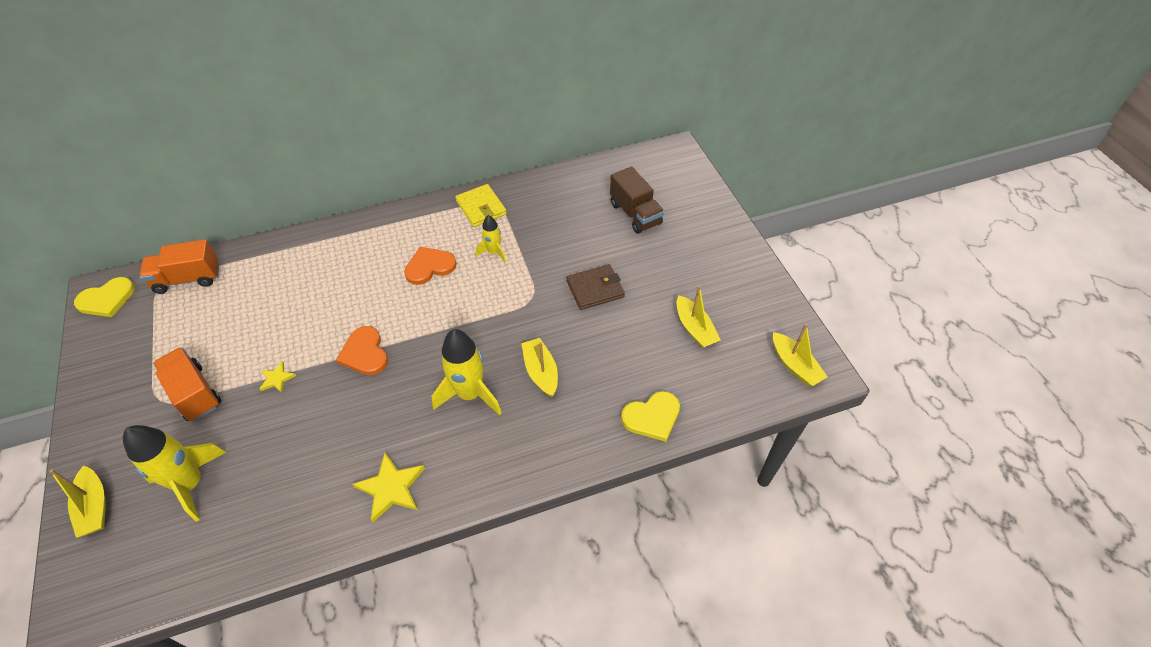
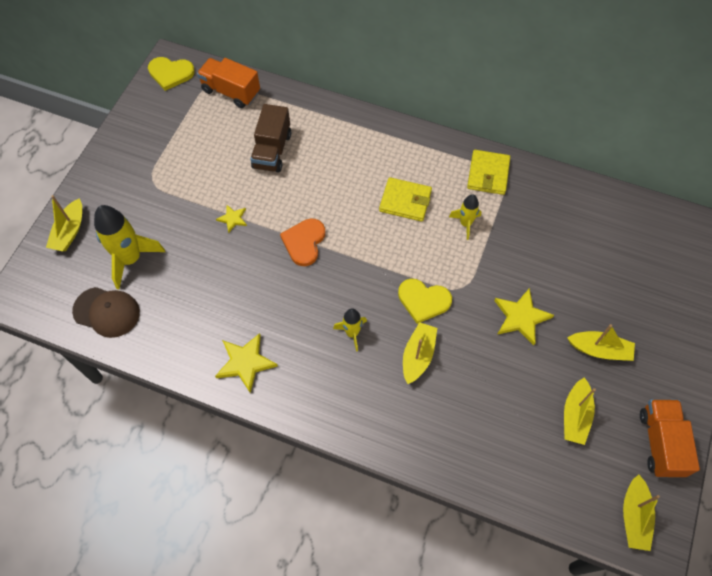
camera: 40 degrees right, 10 degrees up
(194, 393) = (175, 191): orange truck -> orange truck (660, 443)
(201, 550) = (107, 312): none -> brown cap
(429, 267) = (405, 201): orange heart -> yellow wallet
(470, 394) = (352, 333): yellow rocket -> yellow rocket, size x0.55
(595, 289) = (521, 317): brown wallet -> yellow star
(635, 214) = (618, 271): brown truck -> brown truck (272, 151)
(652, 417) = (472, 461): yellow heart -> yellow heart (423, 300)
(670, 273) = (599, 350): none -> yellow boat

